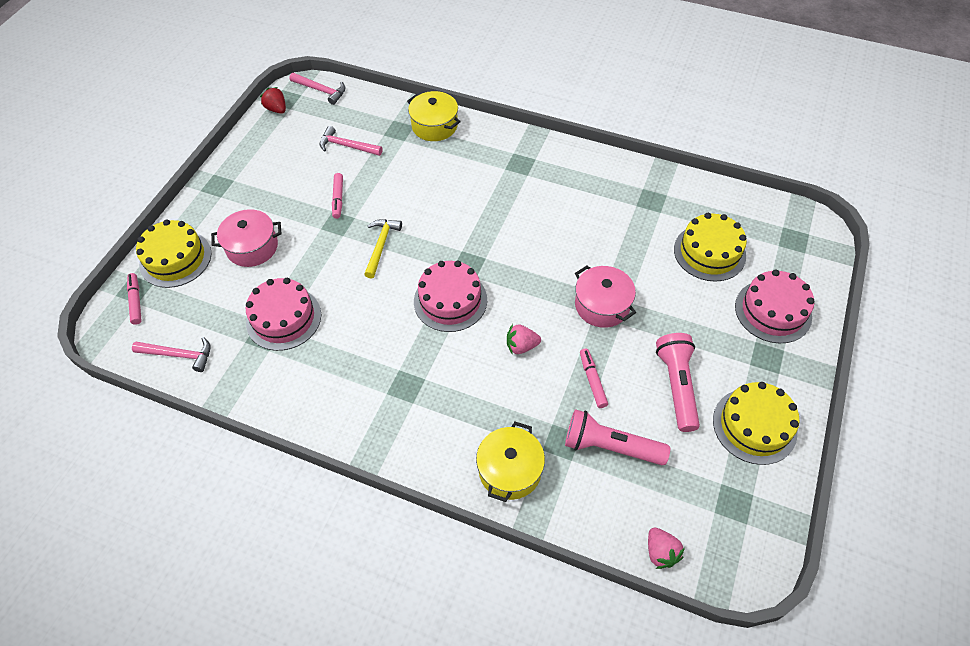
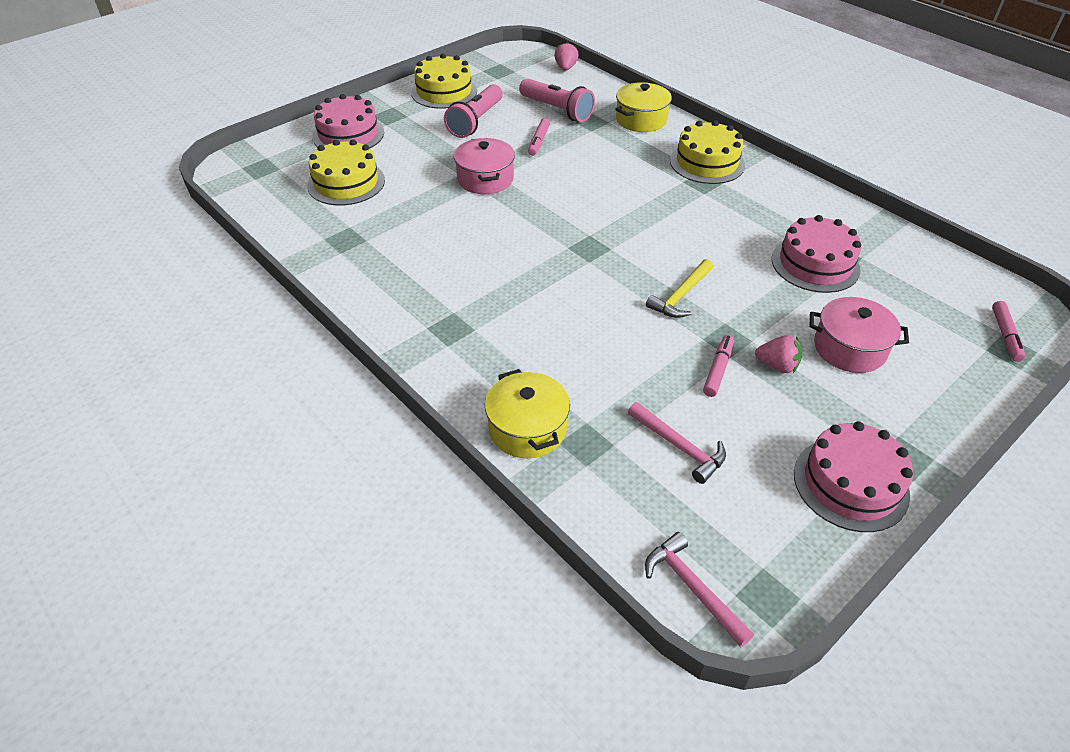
camera: 155 degrees left, 10 degrees down
(175, 259) = (959, 369): yellow cake -> yellow cake (707, 162)
(179, 355) = (938, 268): pink hammer -> none
(277, 109) = (789, 576): red strawberry -> none
(450, 300) = (627, 225): pink cake -> pink cake (850, 483)
(521, 346) = (581, 176): pink strawberry -> pink strawberry (777, 366)

